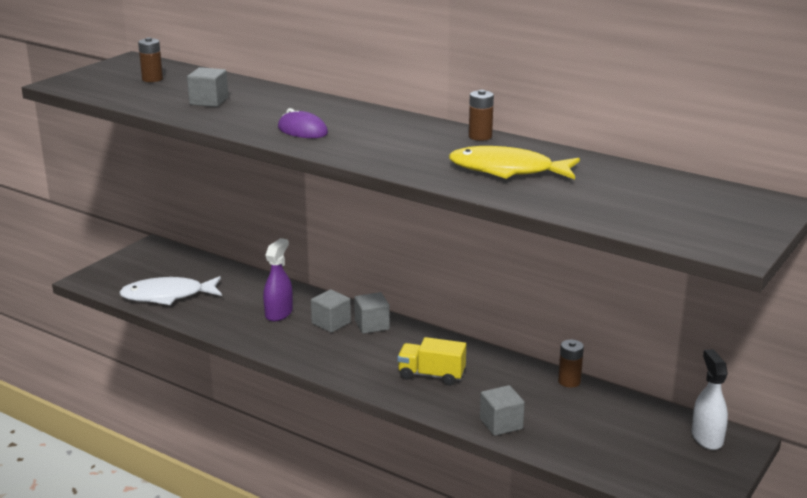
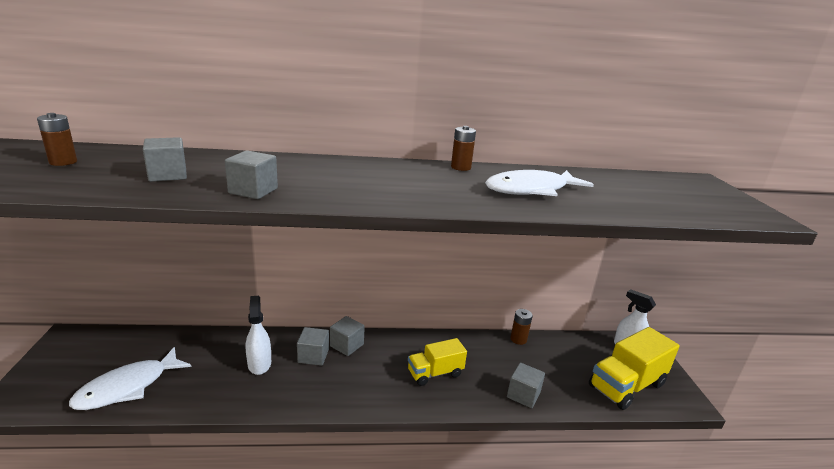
camera: 40 degrees left, 0 degrees up
(252, 125) = (253, 191): none -> grey cube
(279, 313) = (259, 364): purple spray bottle -> white spray bottle
(302, 130) = (313, 187): purple mouse -> none
(507, 170) = (531, 190): yellow fish -> white fish
(640, 463) = (626, 385): none -> yellow truck

